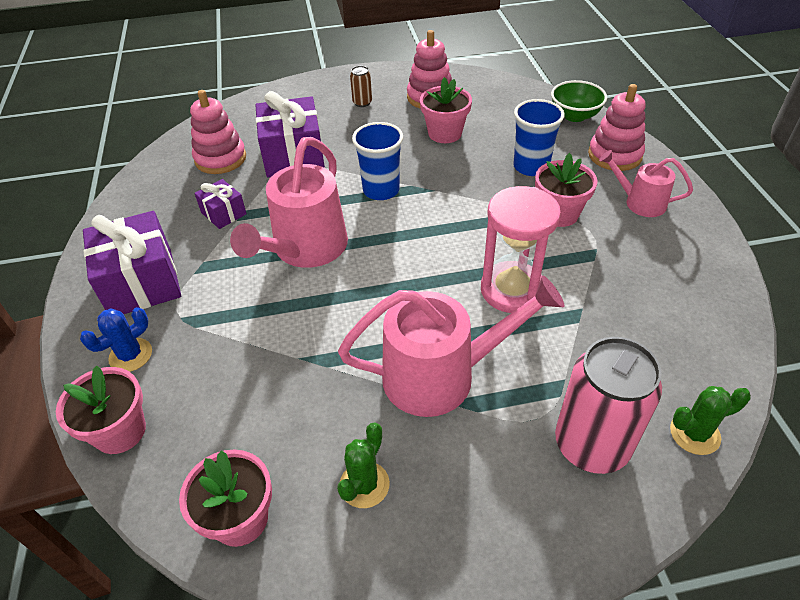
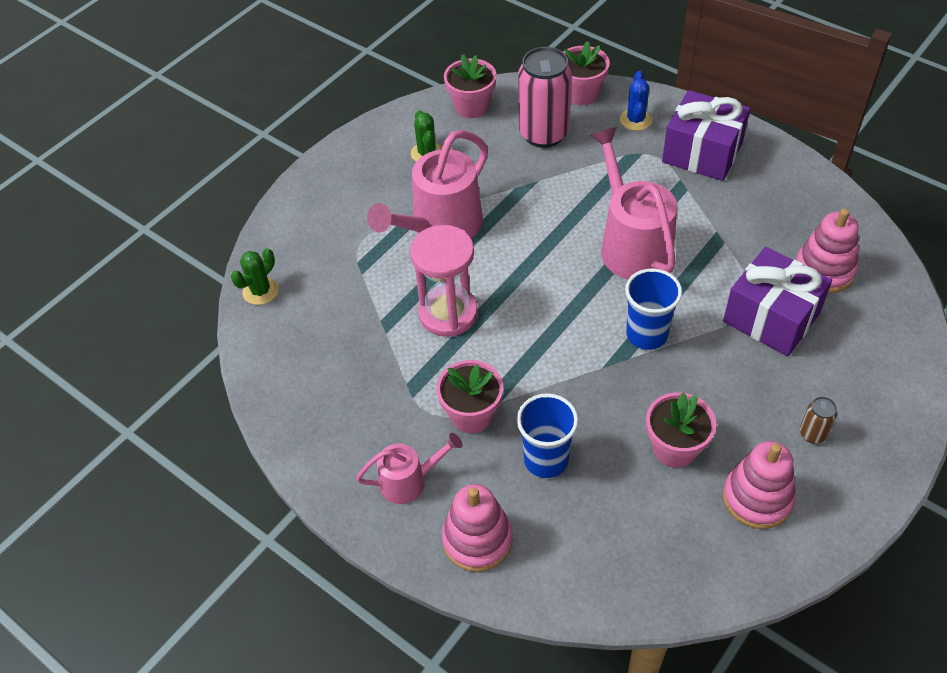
camera: 140 degrees right, 5 degrees up
(223, 213) = (734, 229): purple gift -> none
(574, 116) = (570, 584): green bowl -> none
(591, 445) = (319, 246): pink can -> pink can (543, 134)

